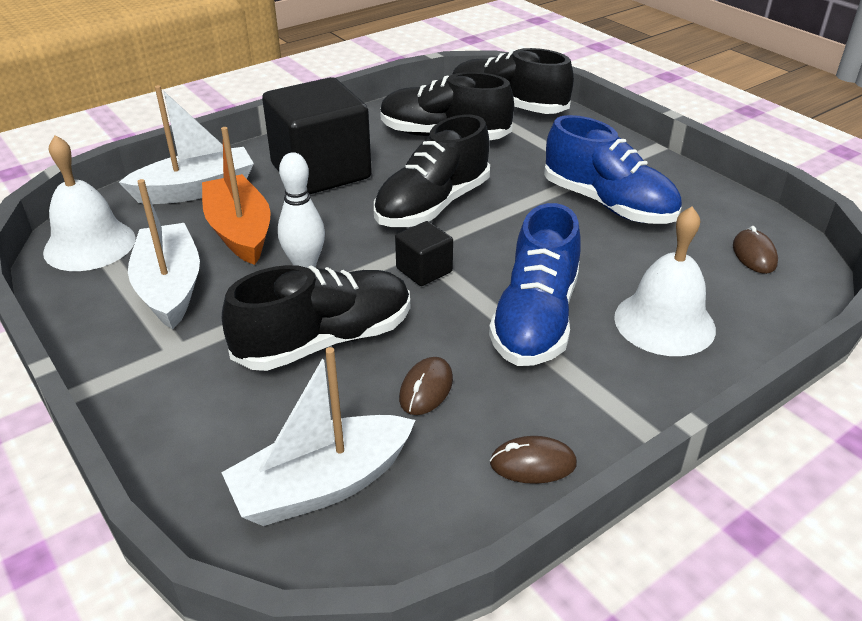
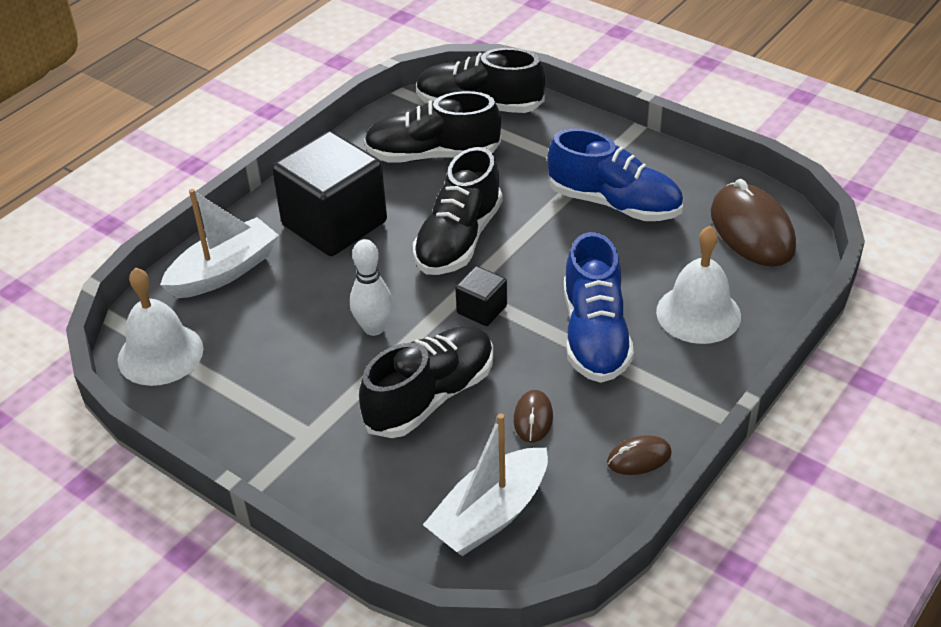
camera: 15 degrees left, 5 degrees up
(170, 287) = (265, 379): white boat -> none
(240, 231) = (295, 307): orange boat -> none
(754, 255) = (751, 230): brown mouse -> brown mouse, size x2.06

